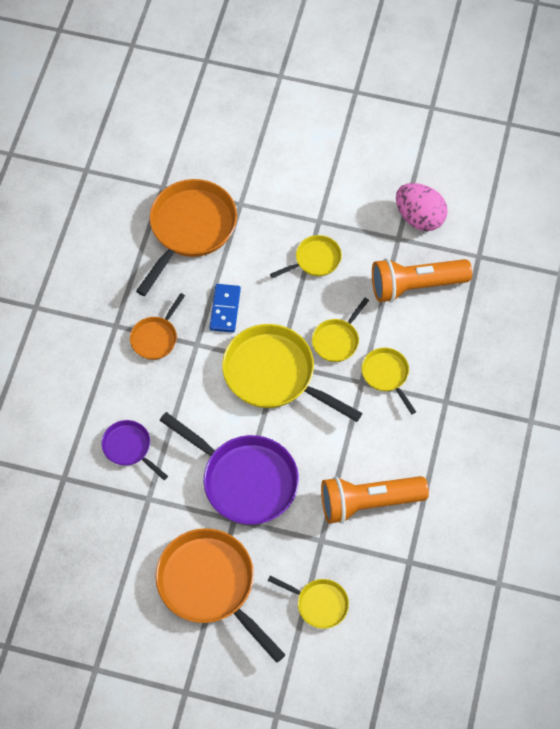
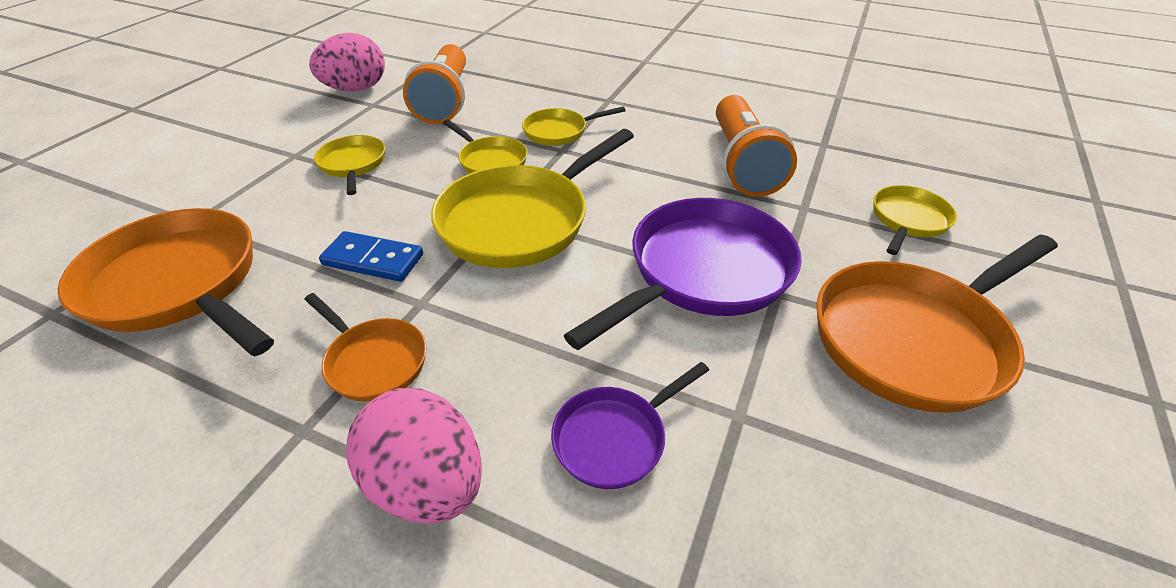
camera: 80 degrees left, 20 degrees down
(98, 381) = (427, 483): none -> pink egg

